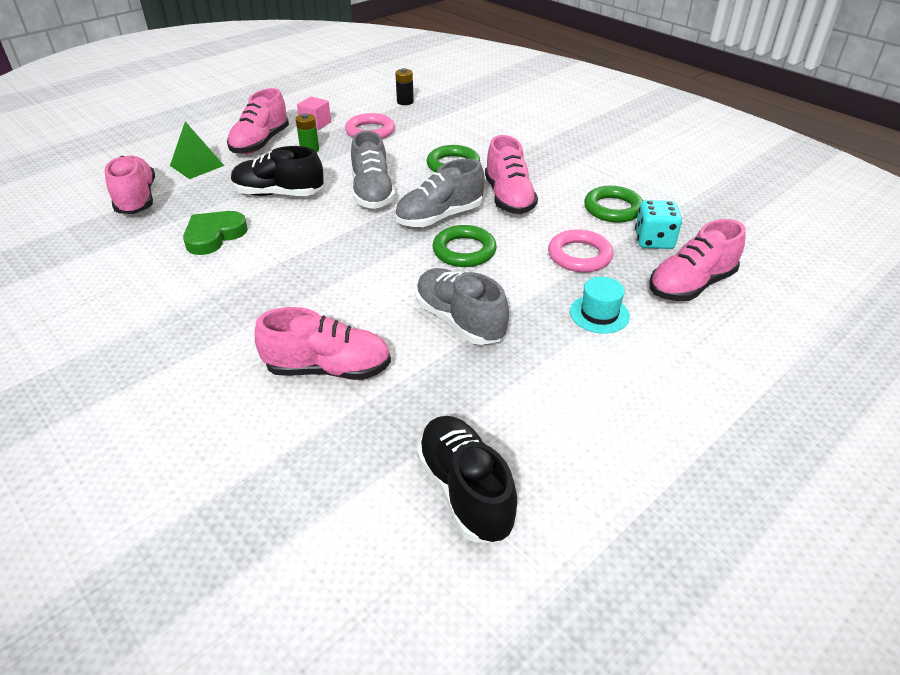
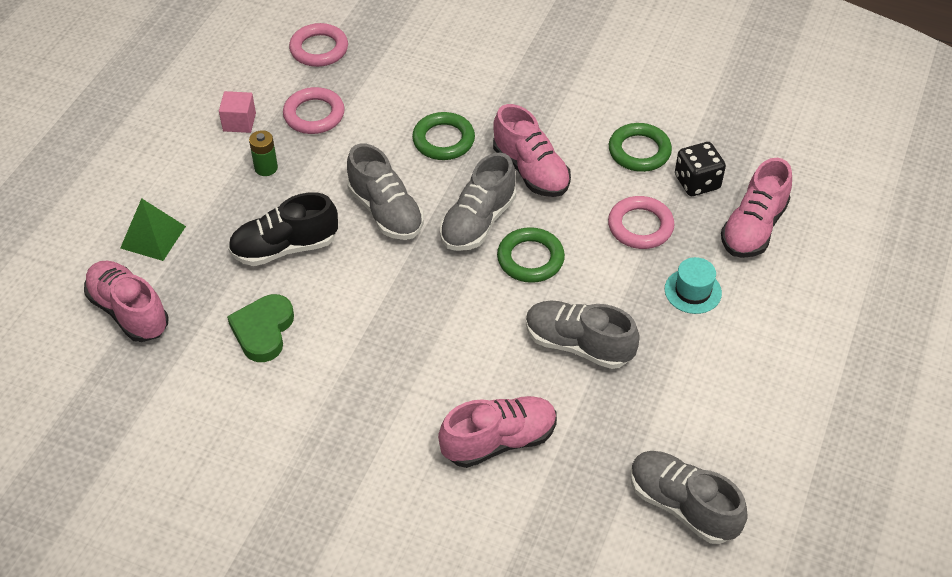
camera: 25 degrees left, 10 degrees up
(260, 143) = (199, 176): pink shoe -> none
(405, 102) = (319, 49): black battery -> pink ring
(465, 490) = (682, 505): black shoe -> grey shoe
(654, 240) = (697, 182): turquoise dice -> black dice

